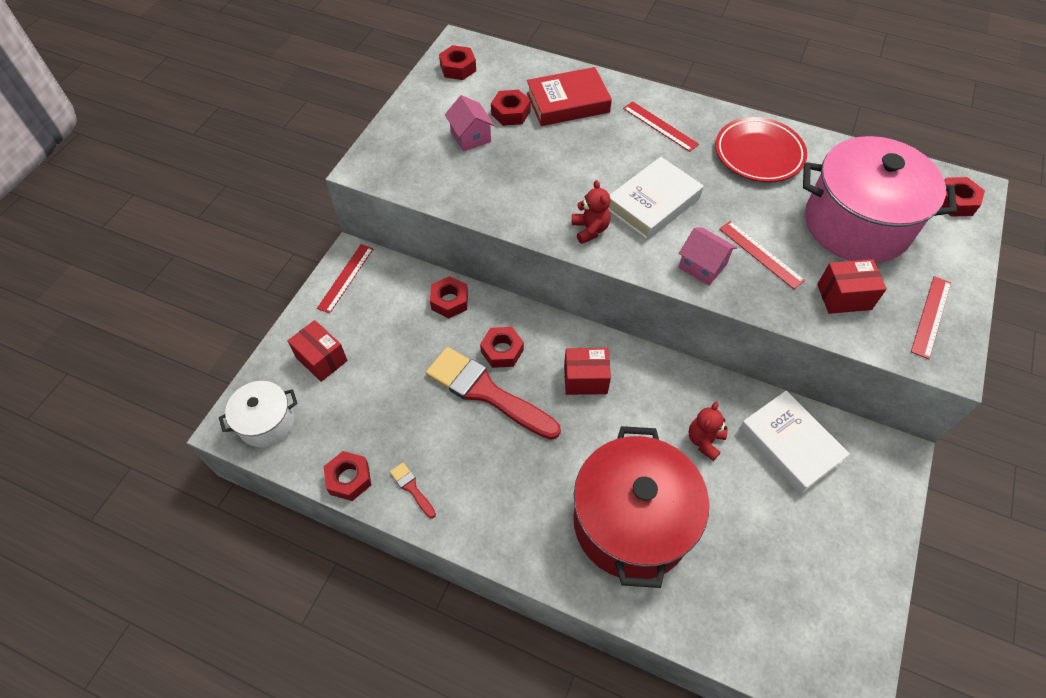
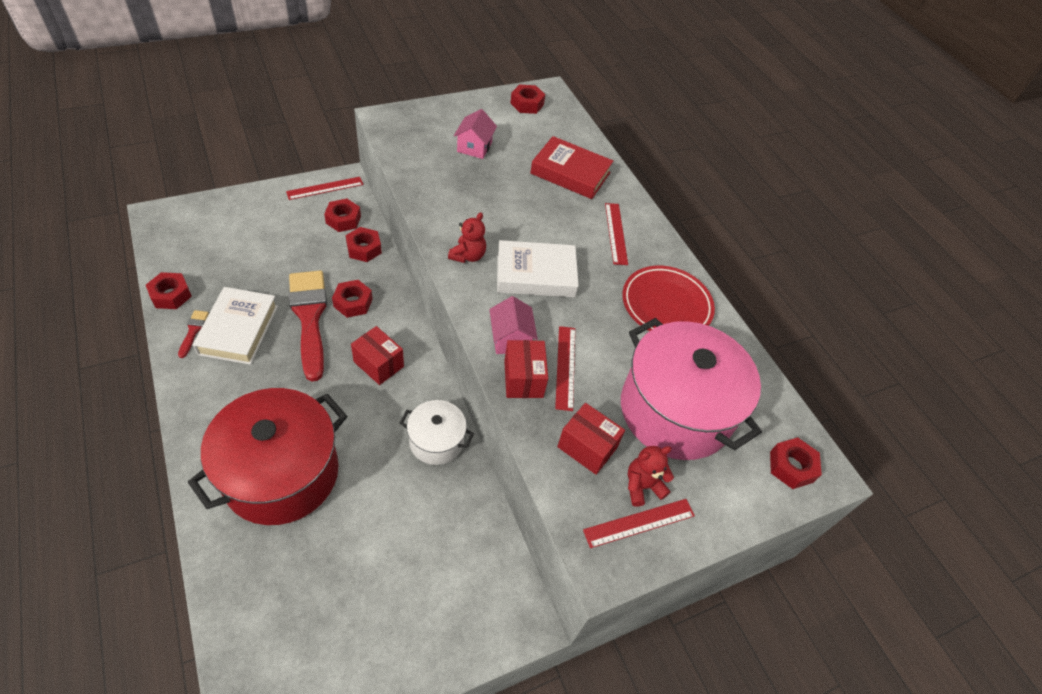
camera: 35 degrees right, 5 degrees down
(266, 422) = (175, 228): white pot -> white pot (436, 441)
(321, 359) = (249, 220): red box -> red box (523, 379)
(510, 113) = (521, 152): red nut -> red nut (343, 219)
(704, 441) = (399, 473): red teddy bear -> red teddy bear (642, 486)
(789, 445) = (454, 533): white book -> white book (238, 330)

